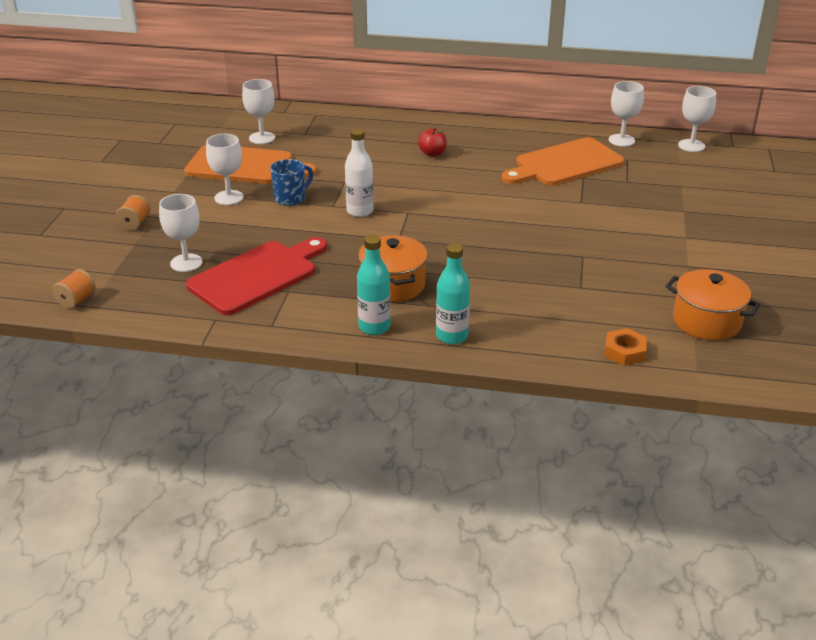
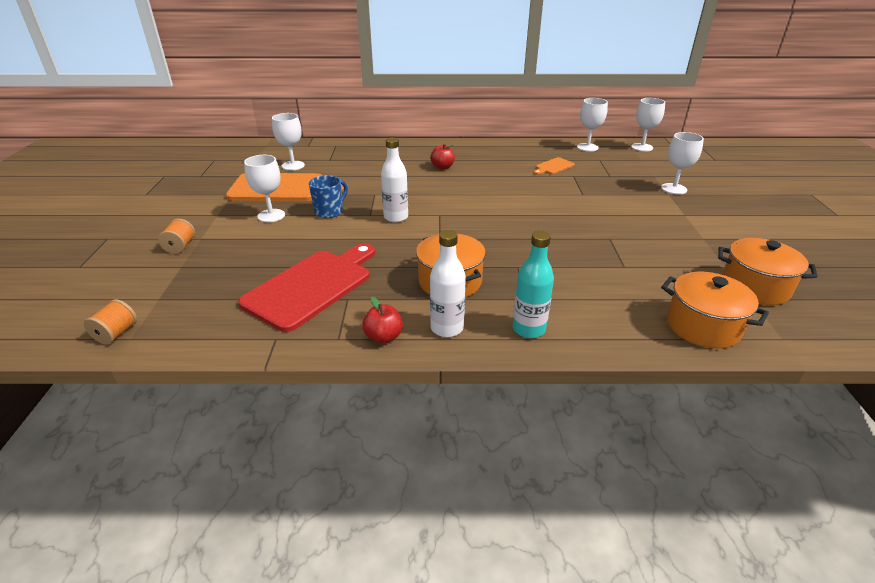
camera: 10 degrees left, 0 degrees up
(186, 263) = (236, 280): white goblet -> white goblet (674, 189)
(313, 328) = (383, 337): none -> red apple
(374, 327) = (447, 328): turquoise bottle -> white bottle
(565, 164) = (553, 167): orange cutting board -> orange cutting board, size x0.45
(624, 352) = (703, 326): orange nut -> orange pot

